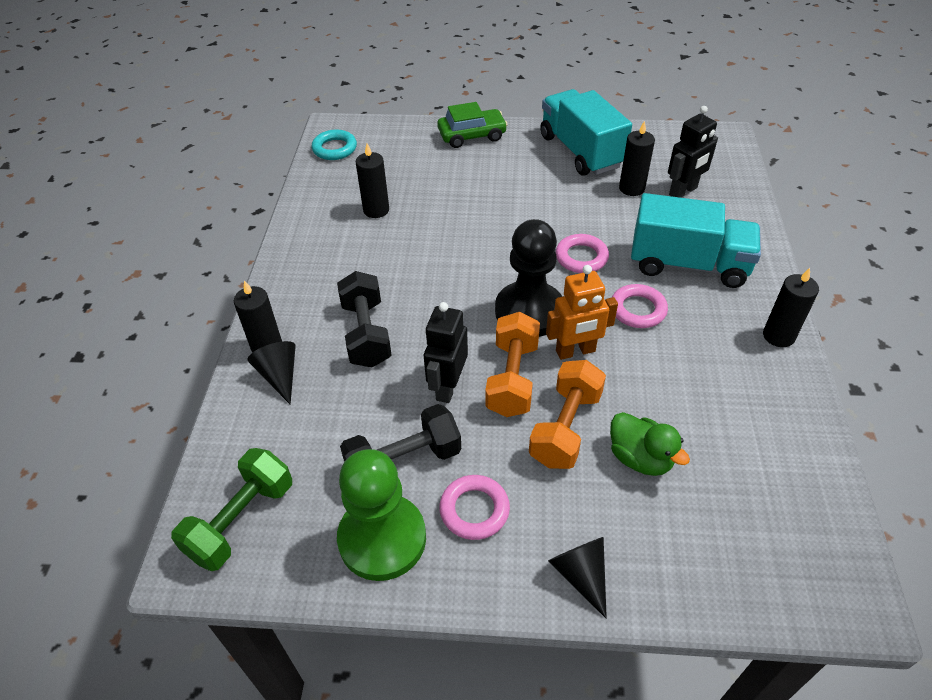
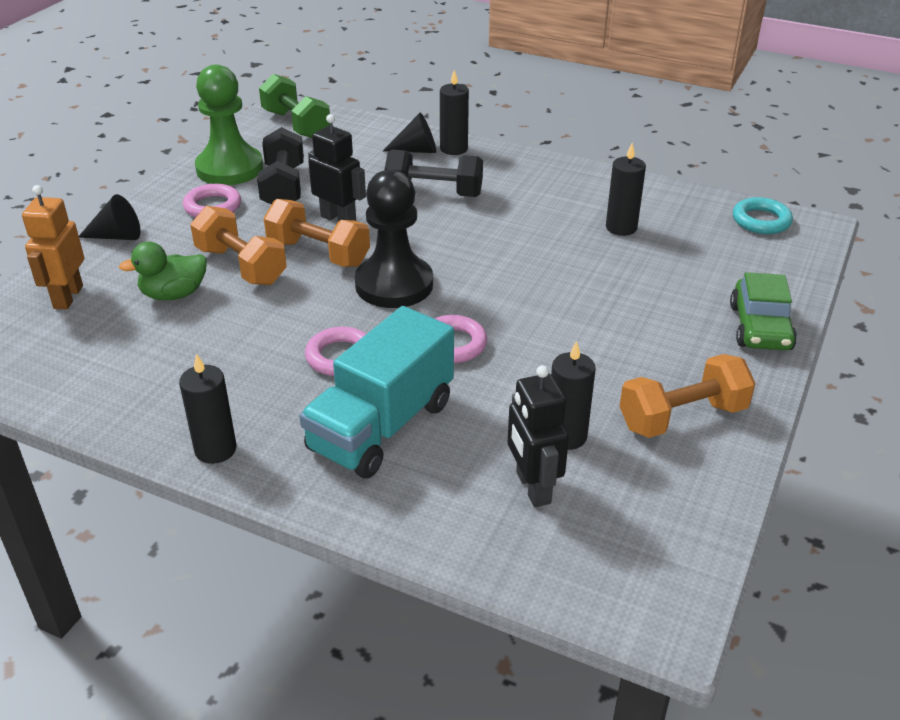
camera: 110 degrees right, 10 degrees down
(575, 351) = (319, 297): orange robot -> orange robot (67, 297)
(580, 151) = (682, 417): turquoise truck -> orange dumbbell

